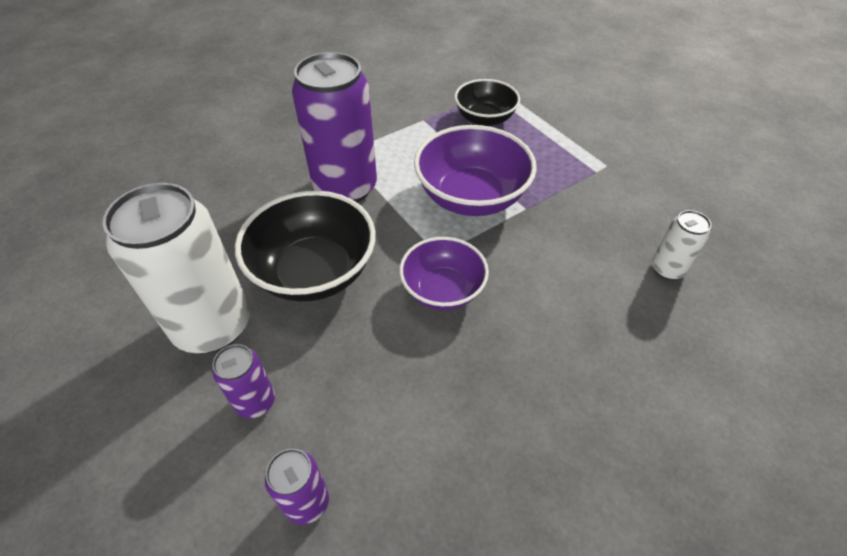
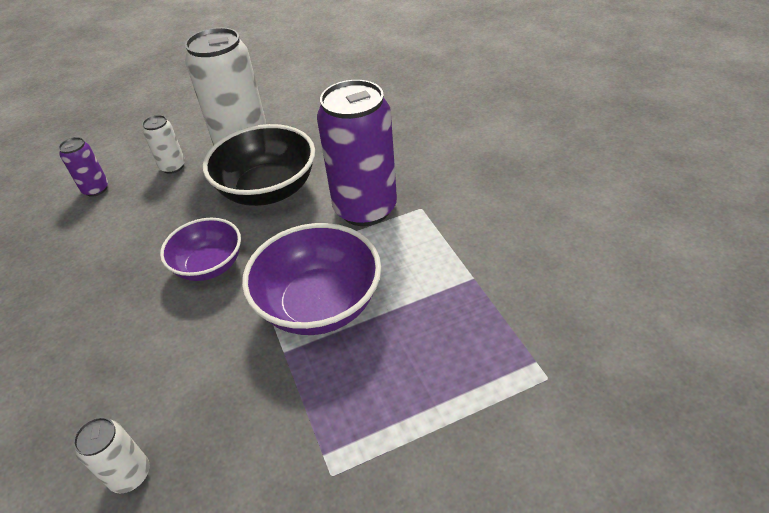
camera: 105 degrees right, 5 degrees down
(255, 402) = (173, 167): purple can -> white can
(485, 118) = (469, 344): black bowl -> none

